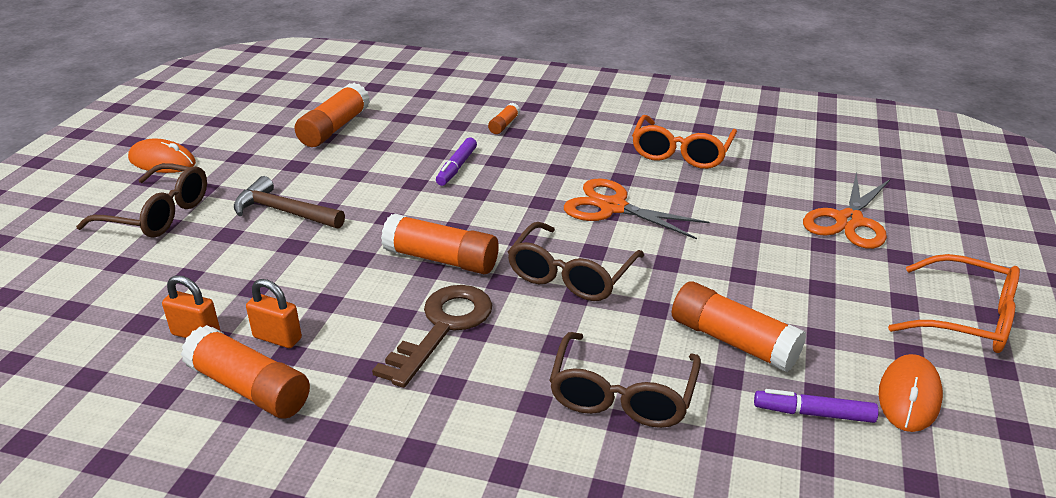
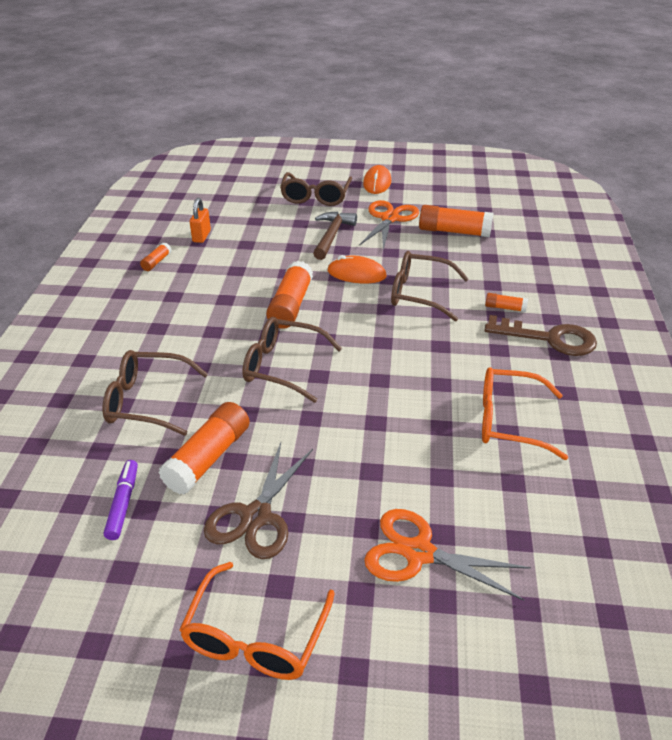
camera: 80 degrees right, 5 degrees up
(249, 388) = (156, 262): orange glue stick -> orange glue stick, size x0.49
(277, 338) = (200, 261): orange padlock -> none
(443, 327) = (214, 317): brown key -> brown key (549, 338)
(457, 167) = (420, 294): purple marker -> brown glasses
(612, 207) = (388, 381): orange scissors -> orange scissors (389, 218)
(820, 310) = (256, 517): none -> brown scissors
(909, 396) = (140, 570): orange mouse -> orange mouse (356, 274)

